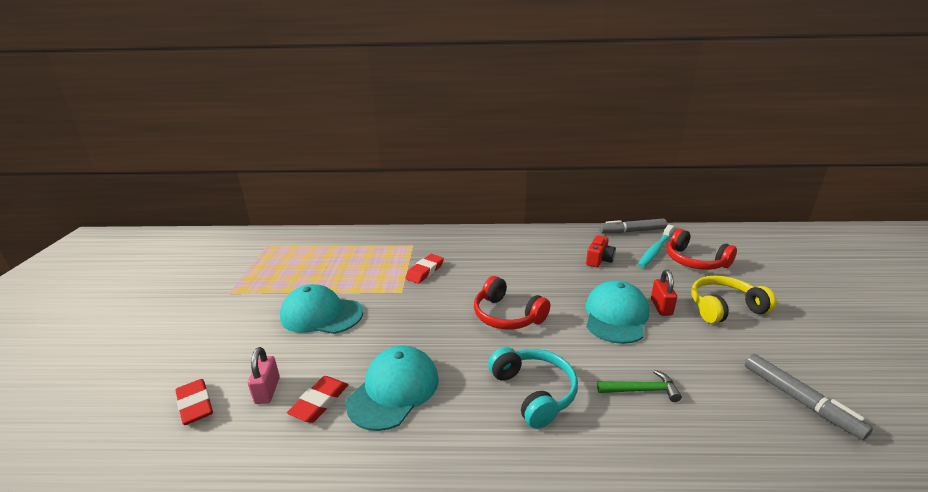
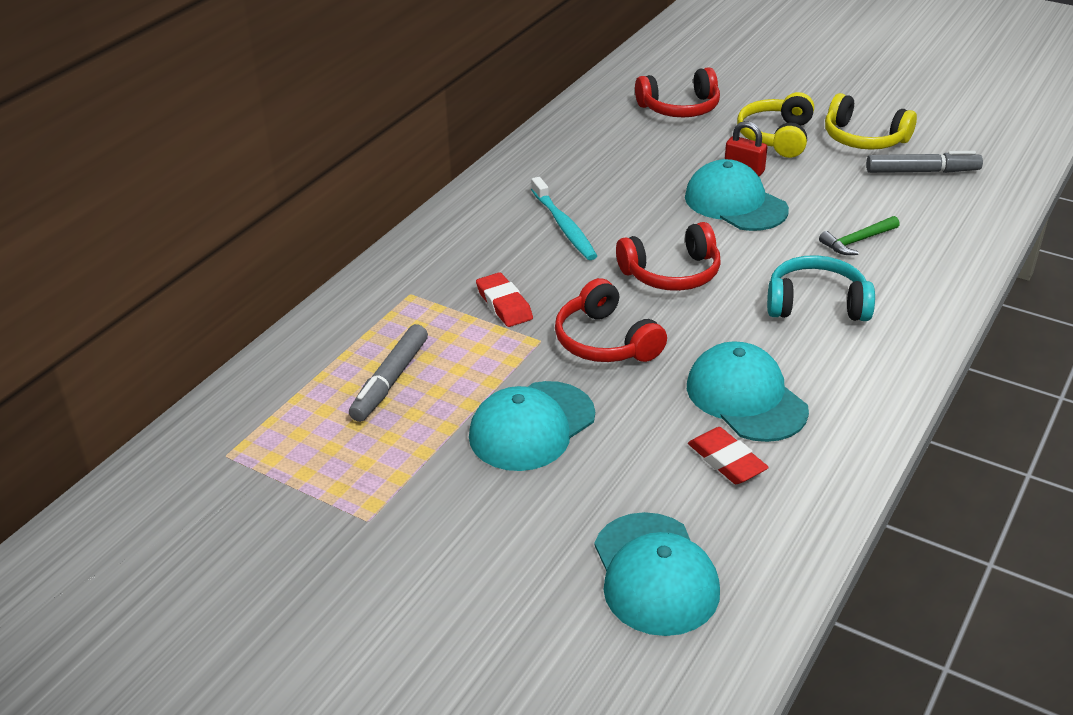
camera: 60 degrees left, 10 degrees up
(195, 405) = (655, 574): red eraser -> turquoise cap
(267, 390) = (672, 503): pink padlock -> none
(415, 313) = (605, 341): none -> red headphones
(599, 260) = (615, 163): red camera -> none
(632, 231) = (573, 112): grey marker -> grey marker (390, 381)
(641, 390) = (857, 241): green hammer -> green hammer turned 150 degrees counterclockwise
(655, 250) = (633, 119): turquoise toothbrush -> turquoise toothbrush (564, 226)
(793, 350) = (863, 139): none -> yellow headphones

